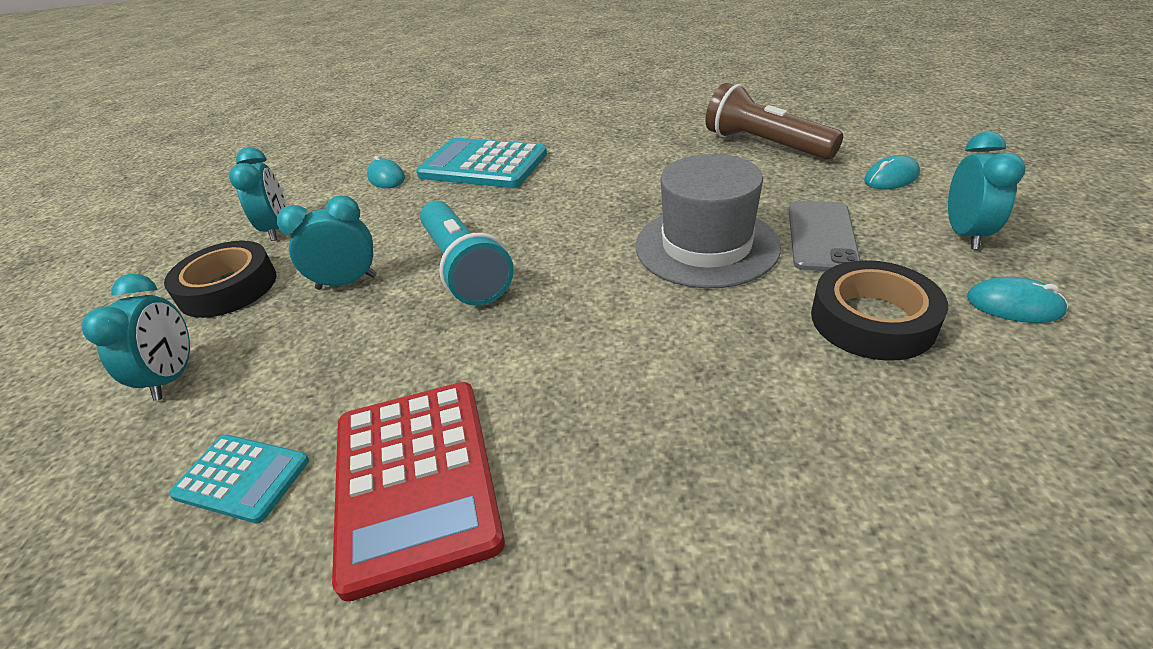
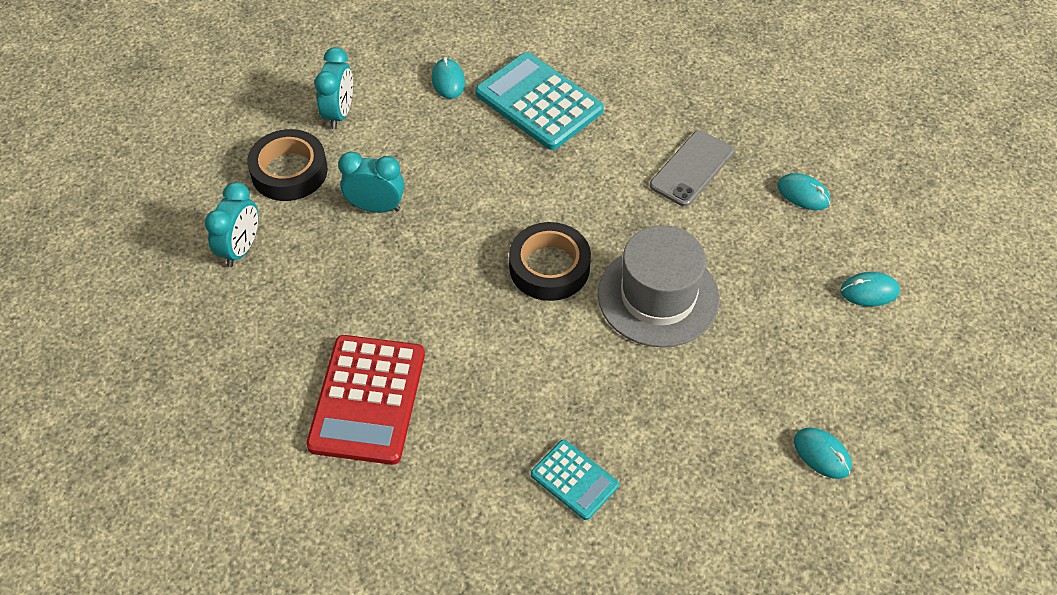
camera: 20 degrees right, 15 degrees up
(242, 478) = (272, 352): turquoise calculator -> turquoise calculator (574, 480)
(464, 269) = (466, 233): turquoise flashlight -> none
(764, 144) = (803, 194): brown flashlight -> turquoise mouse
(821, 236) = (752, 328): grey phone -> grey phone (691, 168)
(872, 320) = (716, 419): black tape -> black tape (549, 267)
(965, 234) = (860, 379): turquoise clock -> none

